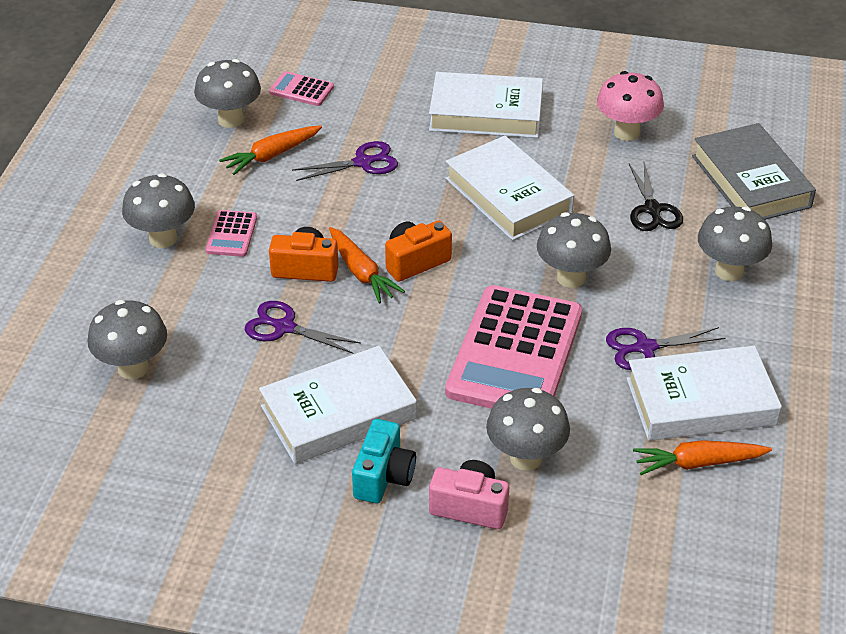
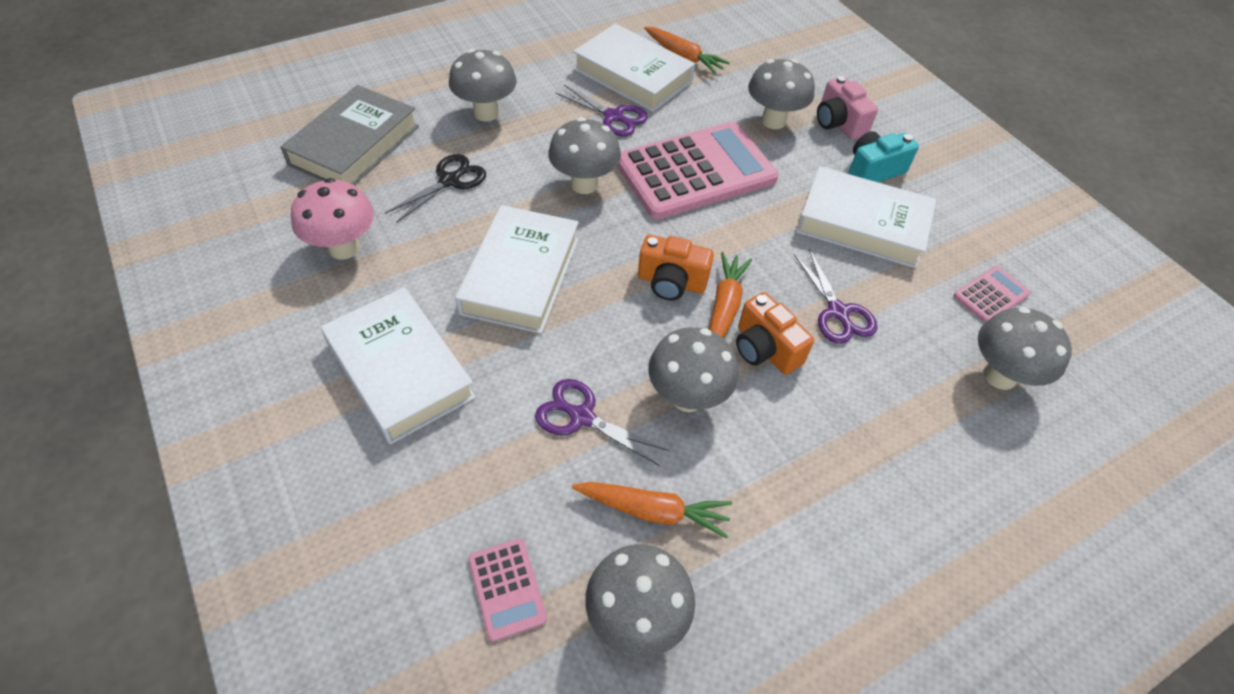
camera: 135 degrees left, 10 degrees up
(163, 238) = (867, 497): grey mushroom -> grey mushroom (687, 397)
(231, 234) = (794, 442): pink calculator -> pink calculator (991, 295)

